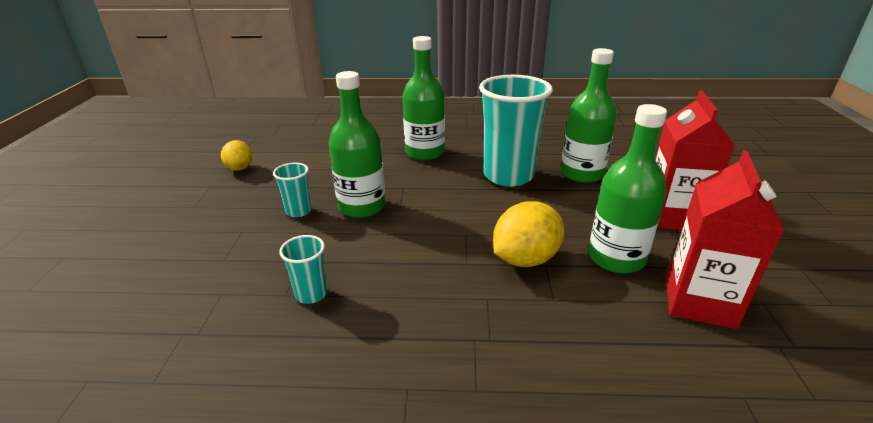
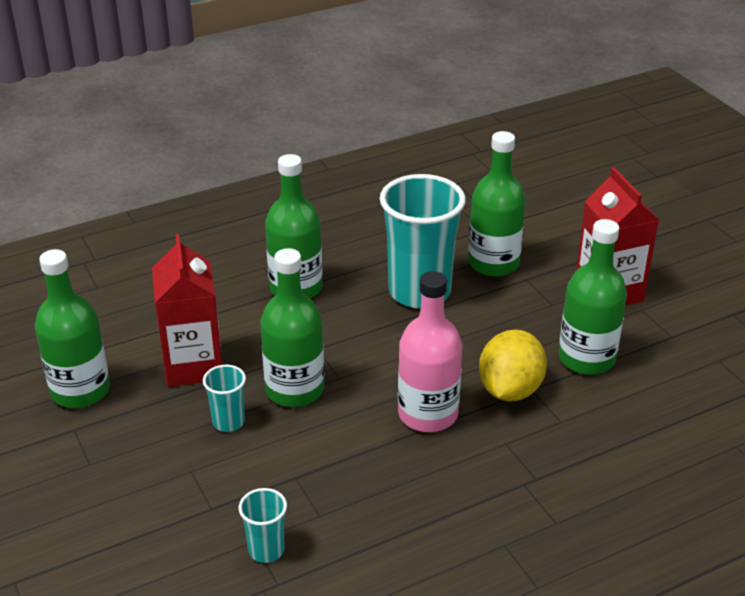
camera: 30 degrees left, 5 degrees up
(240, 168) = (80, 391): yellow lemon -> green bottle
(311, 294) = (344, 504): turquoise cup -> turquoise cup (266, 550)
(440, 253) = (428, 414): none -> pink bottle
(699, 301) = (673, 377): red carton -> red carton (193, 365)

